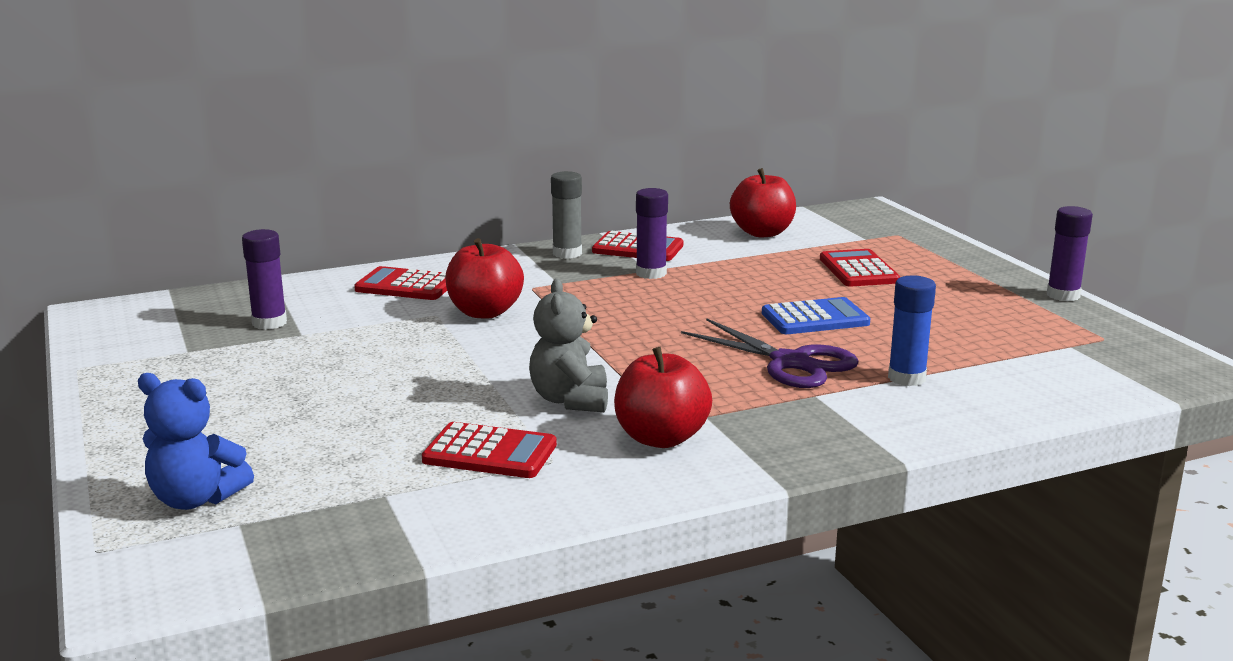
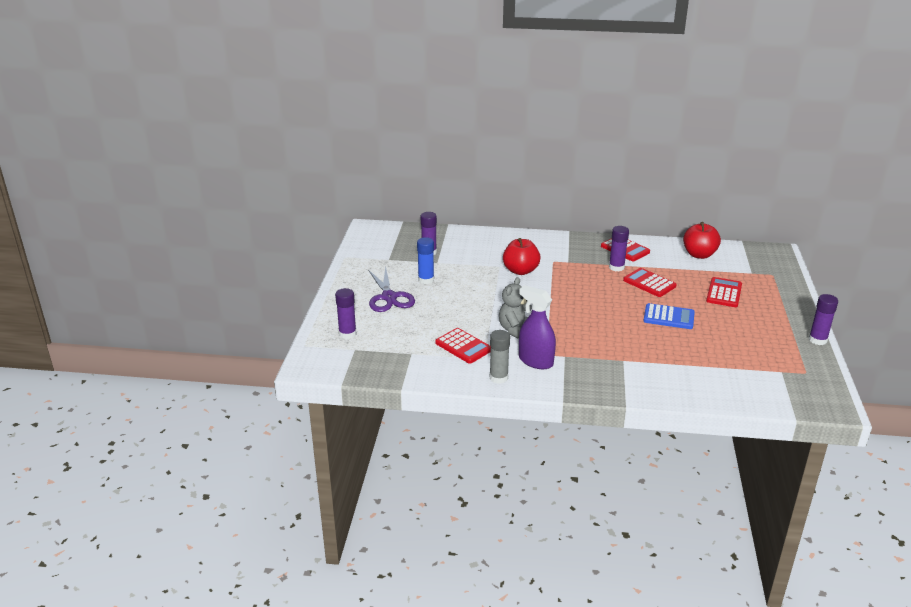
camera: 30 degrees right, 10 degrees up
(196, 499) = (347, 334): blue teddy bear -> purple glue stick
(406, 286) = (499, 245): red calculator -> red calculator (649, 283)
(567, 253) = (588, 244): grey glue stick -> grey glue stick (498, 377)
(661, 438) = (535, 361): red apple -> purple spray bottle
(790, 362) = (630, 339): purple scissors -> purple scissors (389, 297)
(906, 378) = (676, 364): blue glue stick -> blue glue stick (426, 280)

